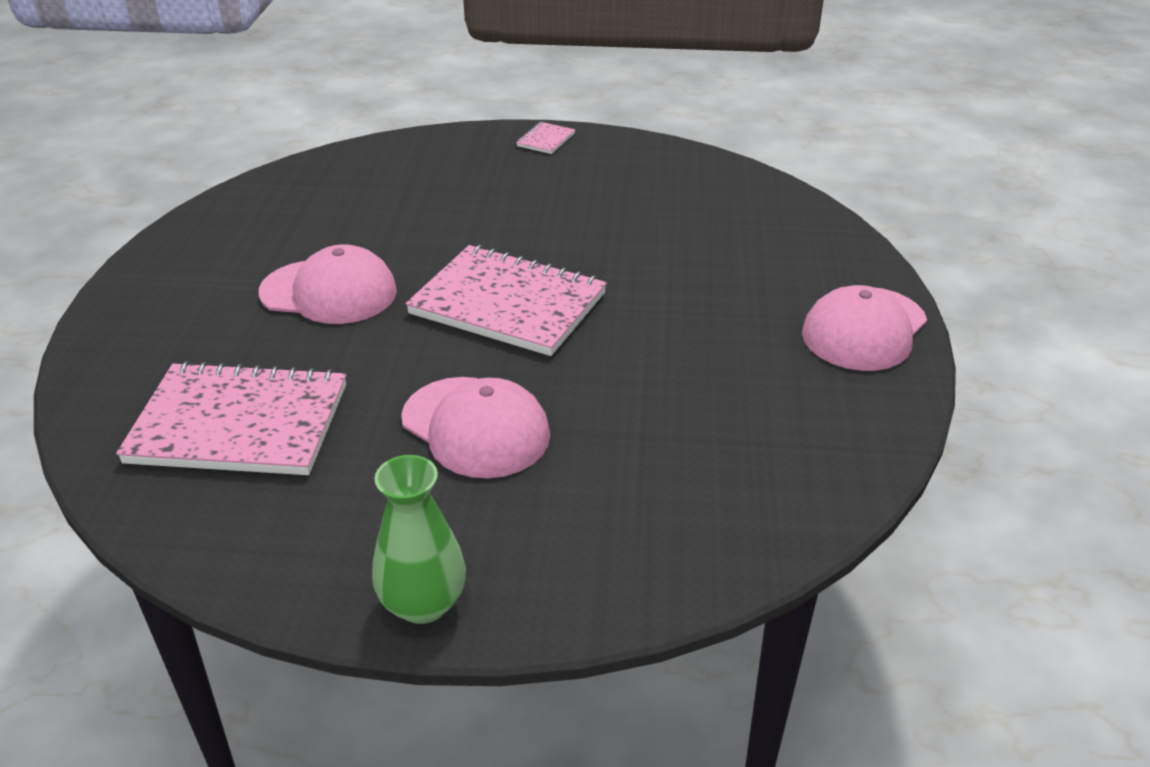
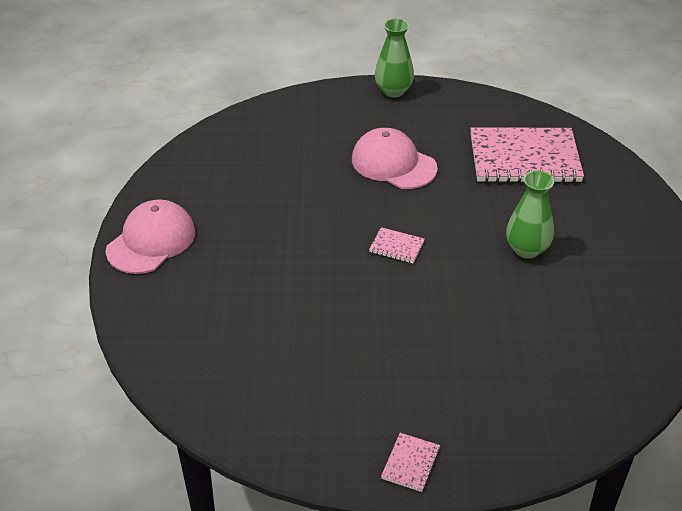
camera: 175 degrees right, 5 degrees up
(329, 292) = (527, 249): pink cap -> green vase
(508, 304) = (396, 247): pink notebook -> pink notebook, size x0.41

